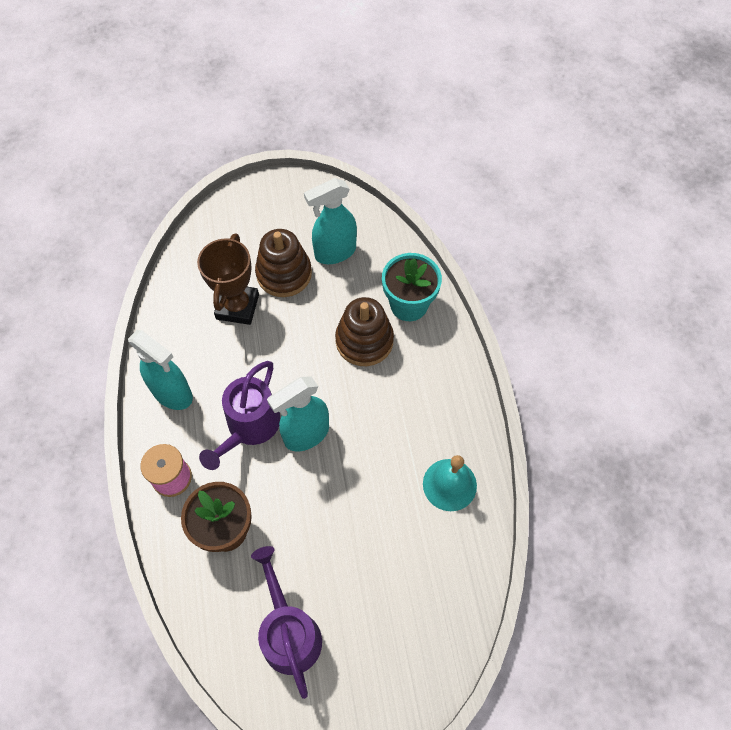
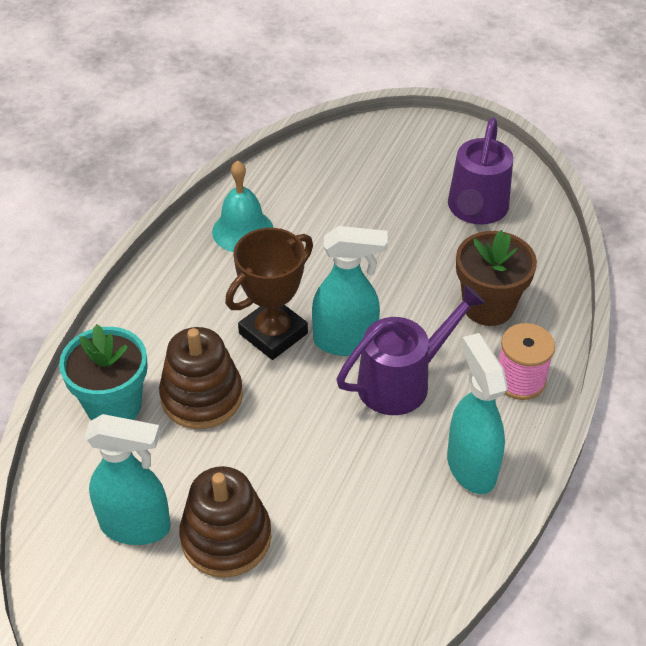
camera: 145 degrees left, 15 degrees down
(237, 307) = (320, 529): brown trophy -> brown trophy (273, 333)

